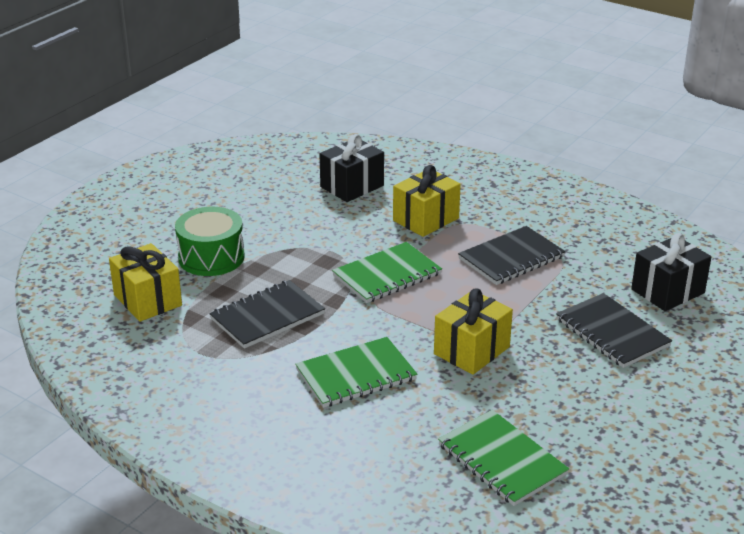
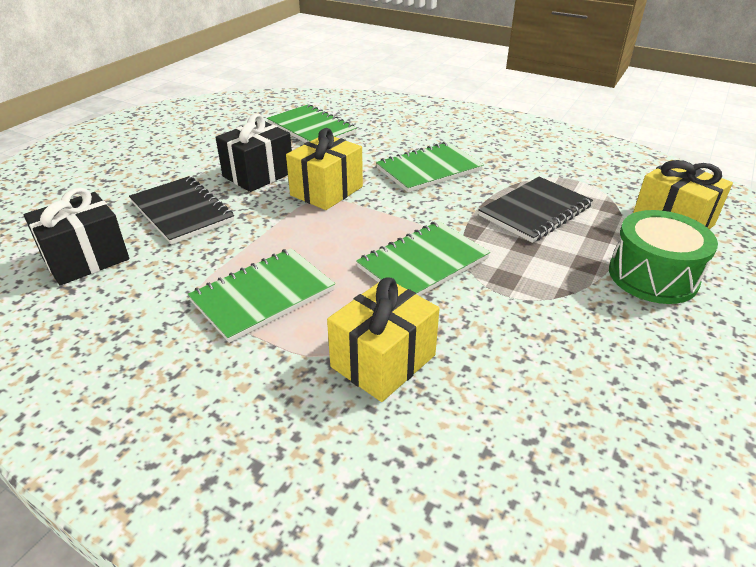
camera: 175 degrees right, 5 degrees up
(352, 186) = (530, 440): black gift -> black gift (258, 174)
(511, 258) = (263, 295): black notebook -> green notebook

